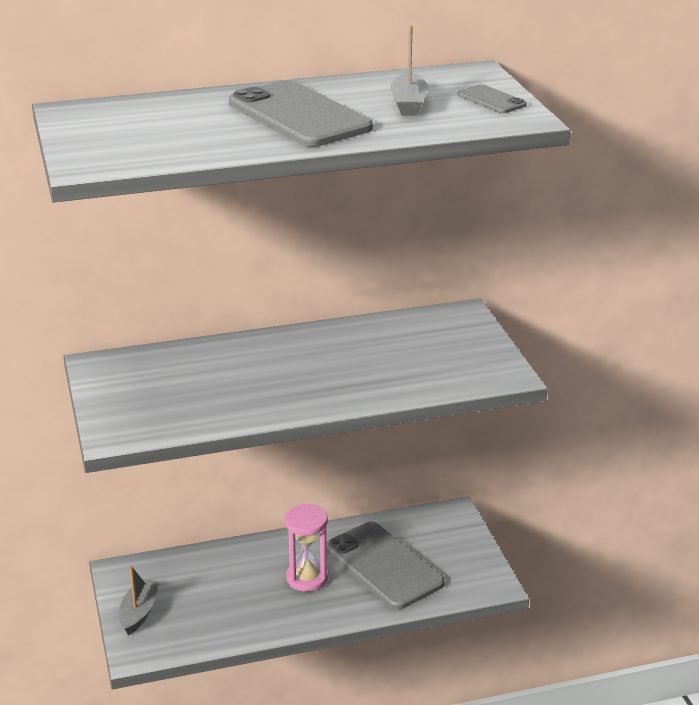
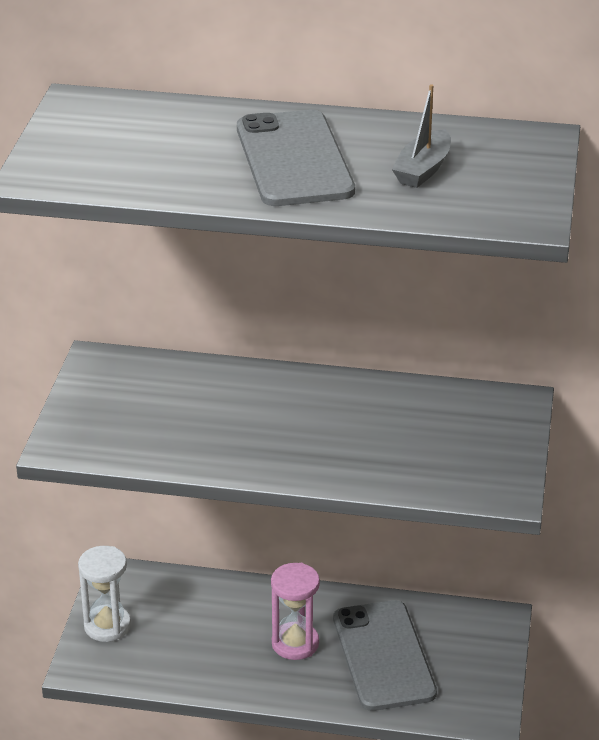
camera: 25 degrees right, 5 degrees up
(139, 612) = (107, 626): grey boat -> white hourglass
(491, 100) = (518, 184): grey phone -> none

